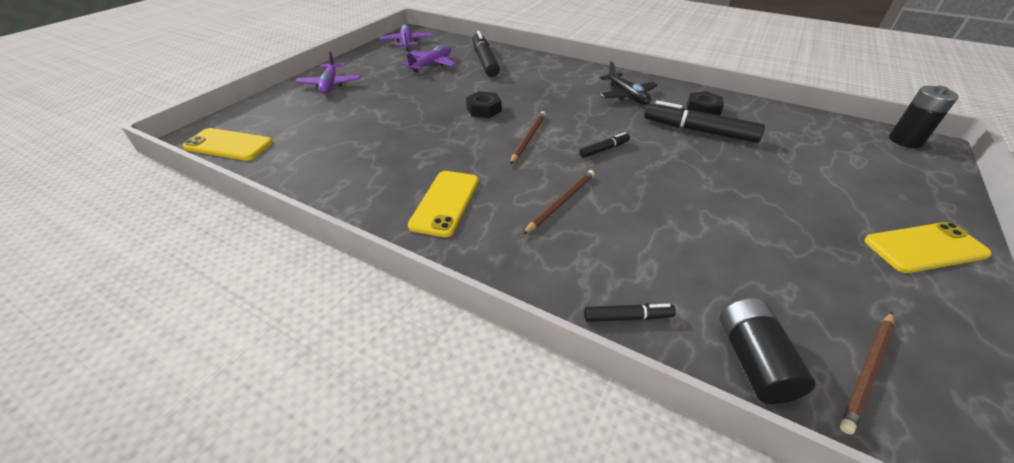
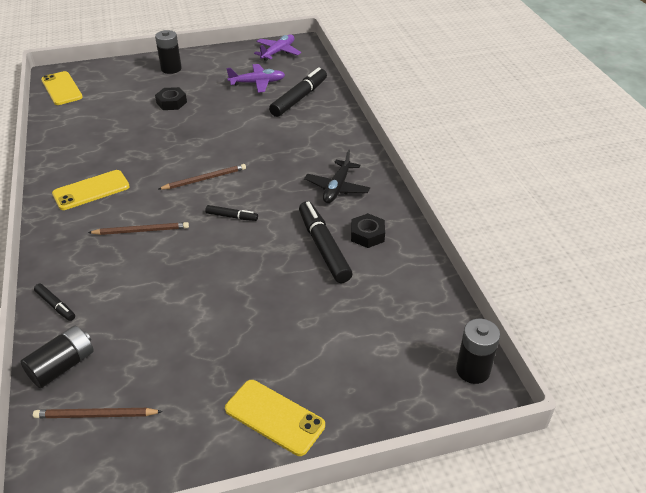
camera: 45 degrees right, 0 degrees up
(330, 84) = (171, 69): purple plane -> black battery
(484, 109) = (220, 141): black nut -> black nut (171, 103)

